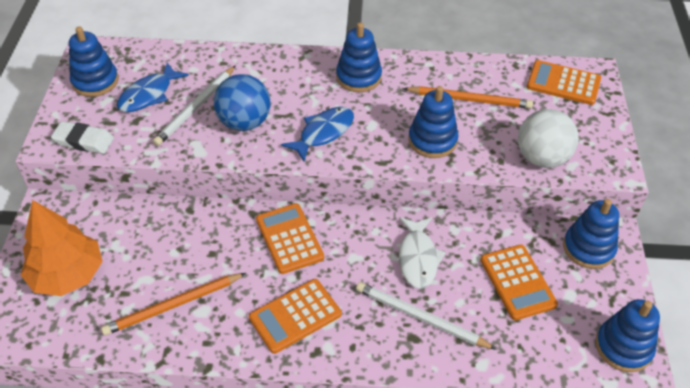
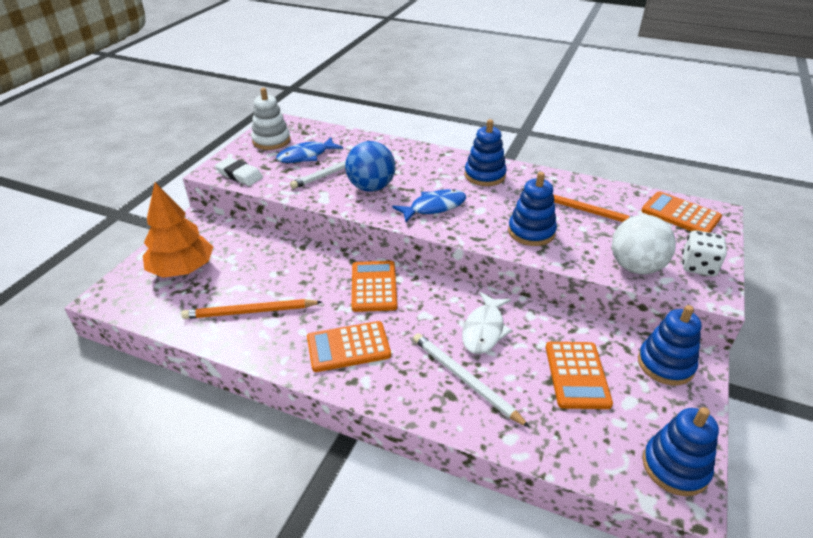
camera: 20 degrees right, 10 degrees down
(95, 81) = (271, 141): blue stacking toy -> white stacking toy
(595, 142) = (698, 266): none -> white dice

